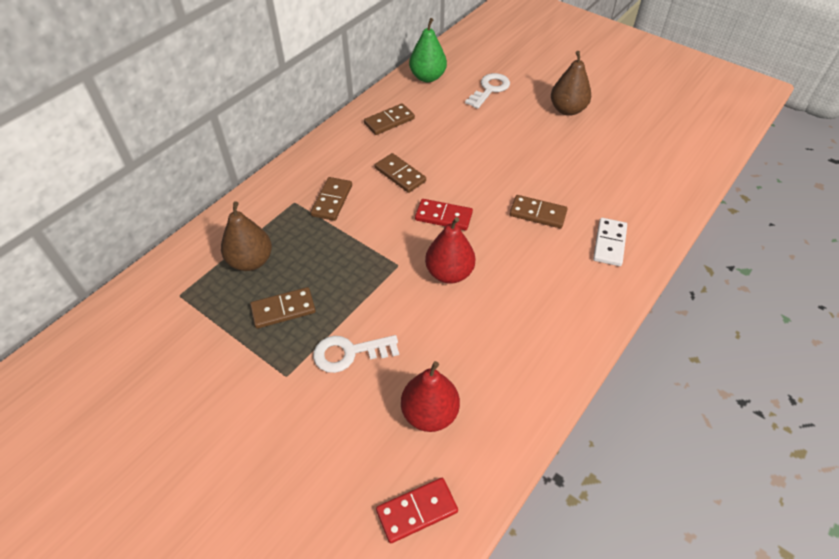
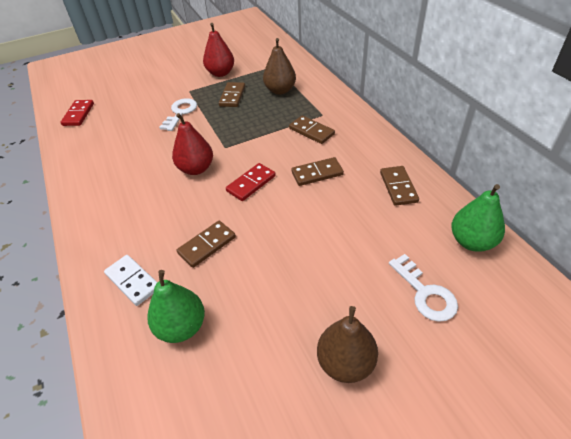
camera: 120 degrees right, 5 degrees down
(429, 413) = (115, 131): red pear -> red pear (220, 73)
(615, 192) = (182, 327): none -> green pear

